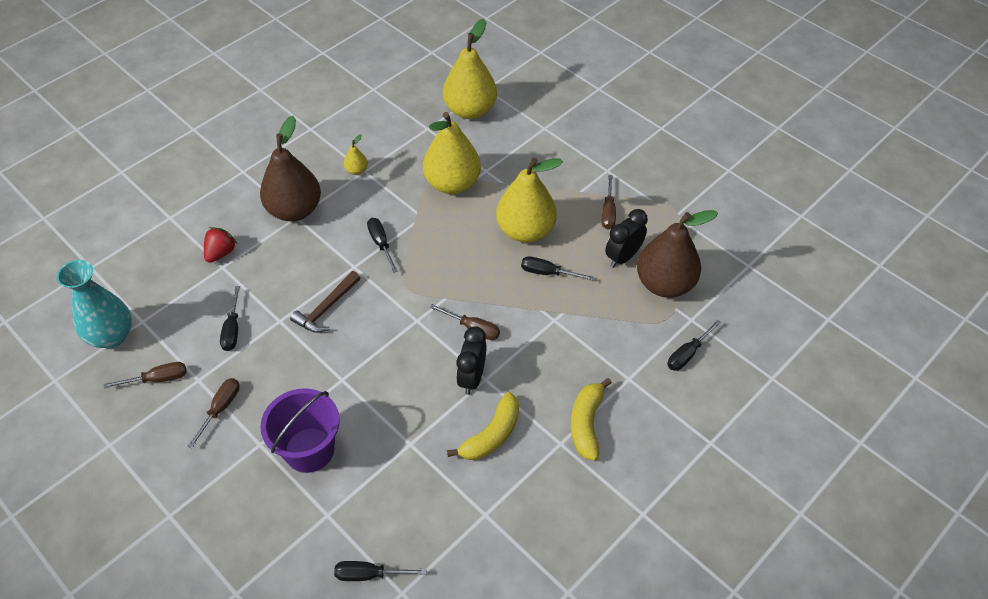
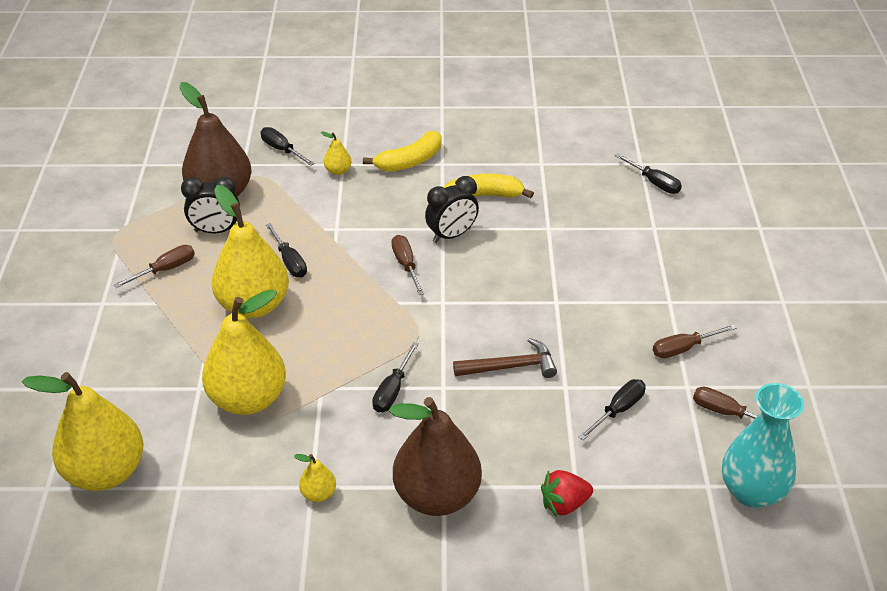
camera: 135 degrees left, 10 degrees down
(309, 450) = (631, 272): purple bucket -> none
(622, 369) = (338, 171): none -> yellow pear
(687, 354) = (282, 150): black screwdriver -> black screwdriver turned 135 degrees counterclockwise

